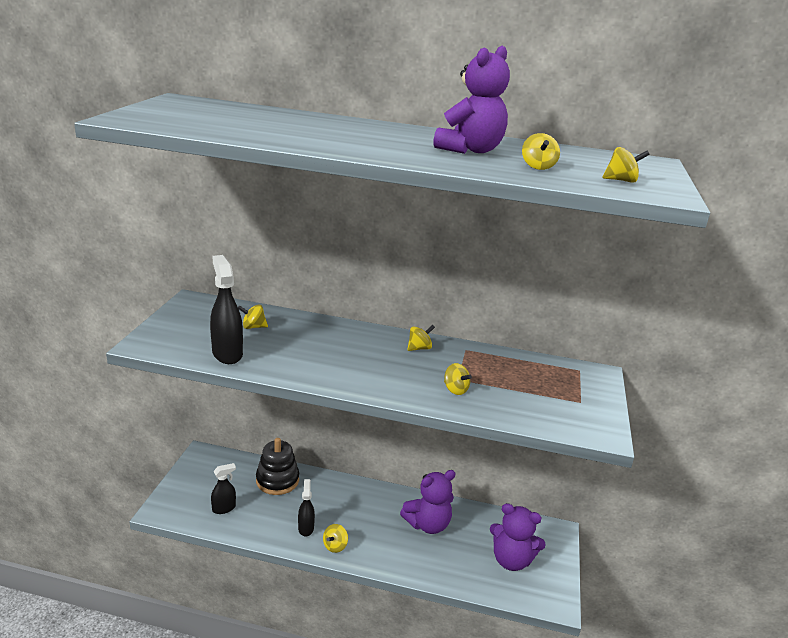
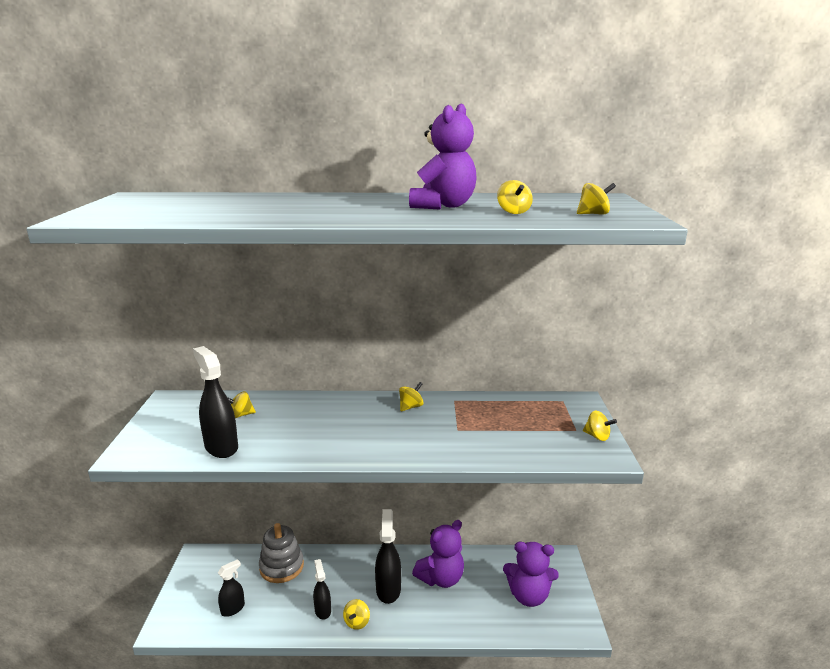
camera: 10 degrees left, 5 degrees down
(277, 480) = (281, 567): black stacking toy -> grey stacking toy
(373, 523) = (388, 589): none -> black spray bottle
(455, 390) = (459, 440): yellow spinning top -> yellow spinning top (597, 436)

